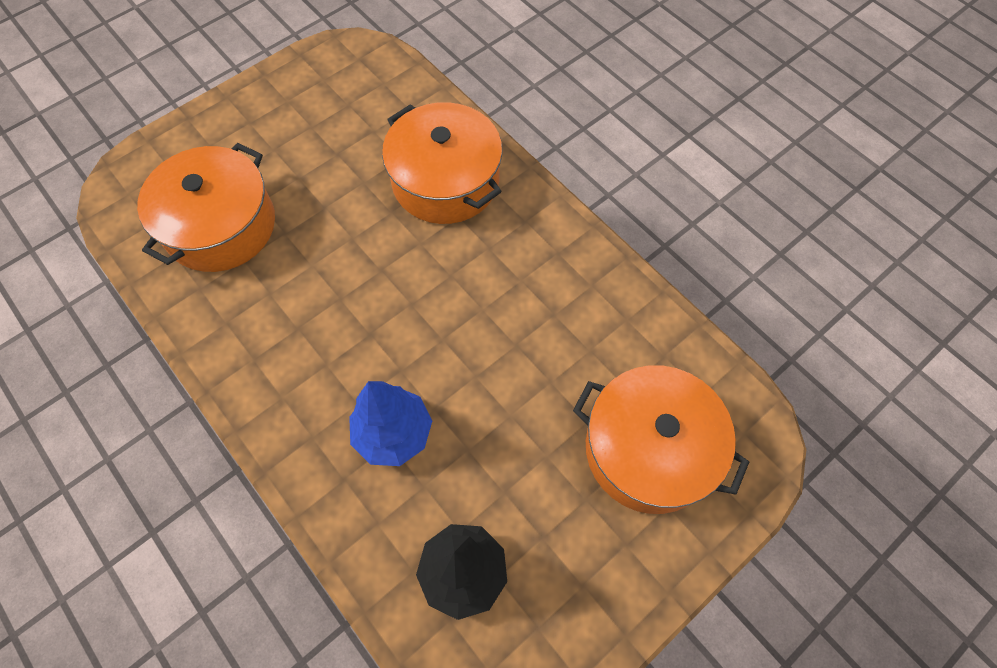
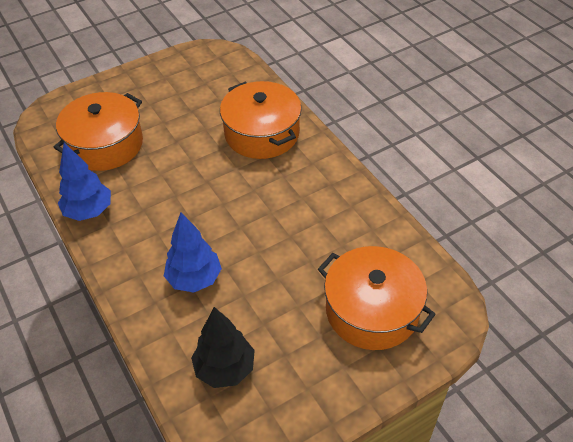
camera: 10 degrees right, 15 degrees down
(218, 342) = (89, 211): none -> blue tree

